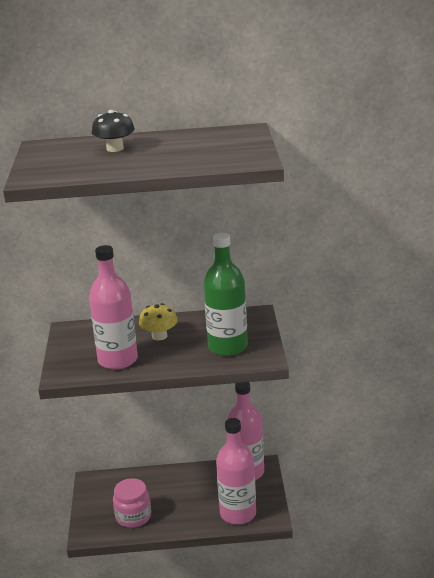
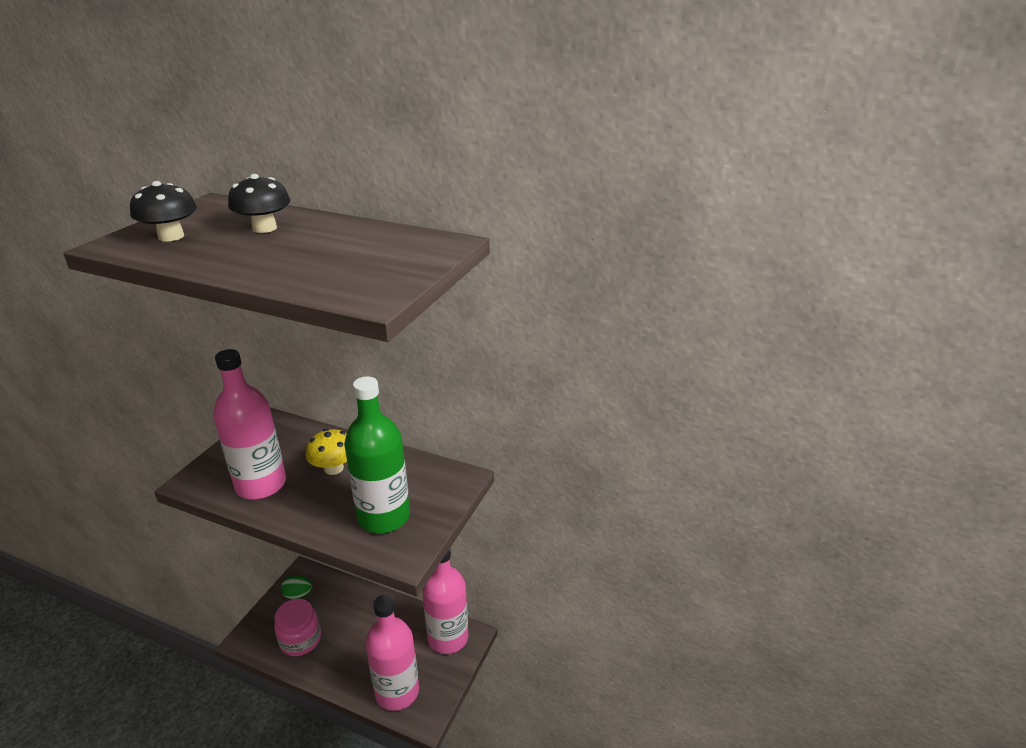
camera: 25 degrees right, 5 degrees up
(61, 166) = (171, 236): none -> black mushroom
(102, 493) = (298, 594): none -> green egg

